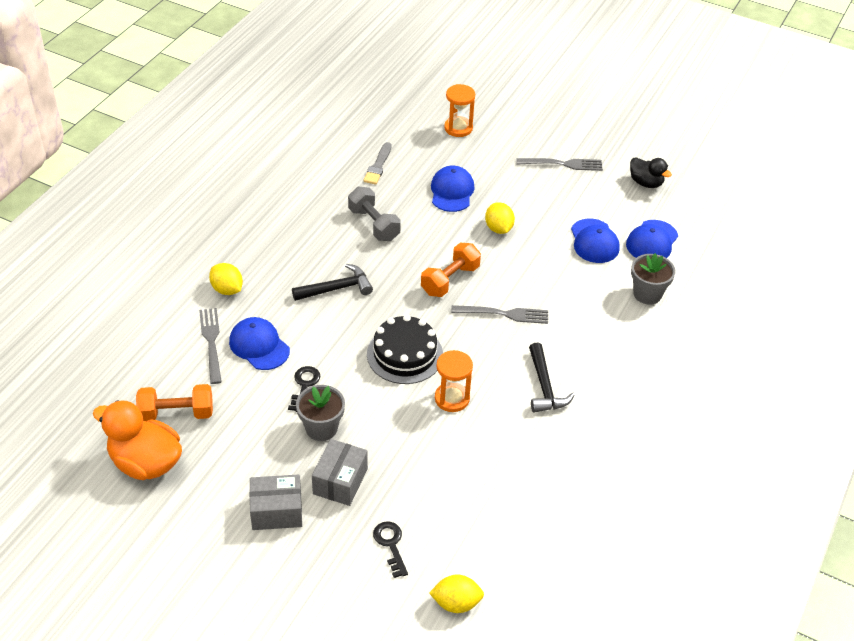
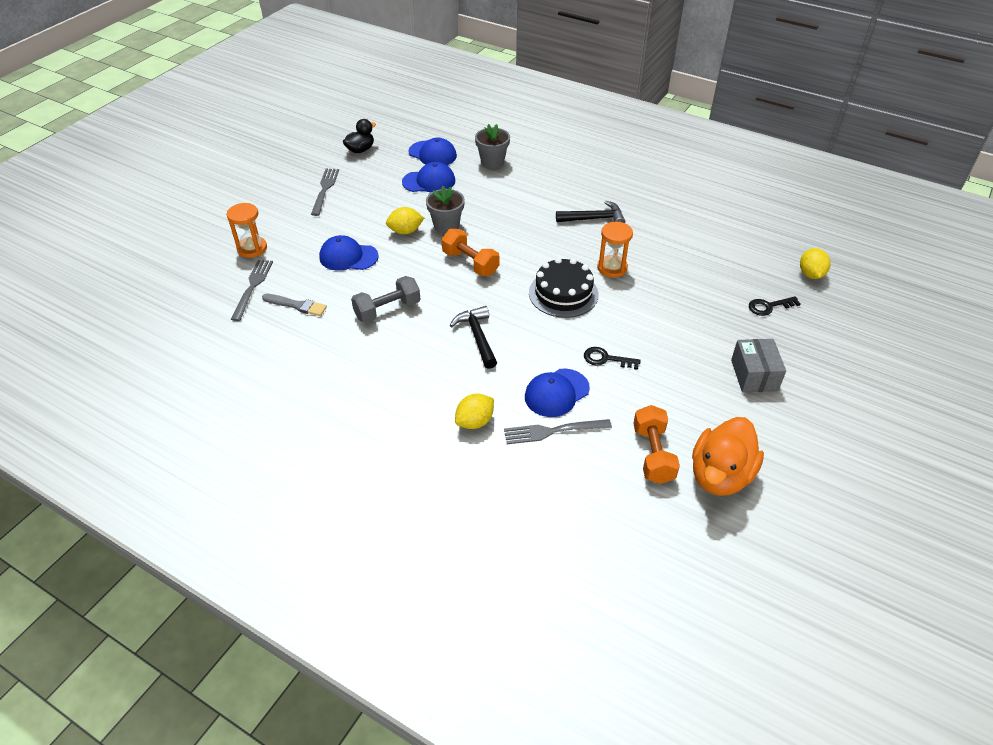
camera: 85 degrees left, 0 degrees up
(321, 428) = (656, 347): grey flower pot -> grey flower pot (446, 226)
(340, 481) = (712, 335): grey box -> none
(504, 314) = (513, 234): grey fork -> grey fork (252, 287)

